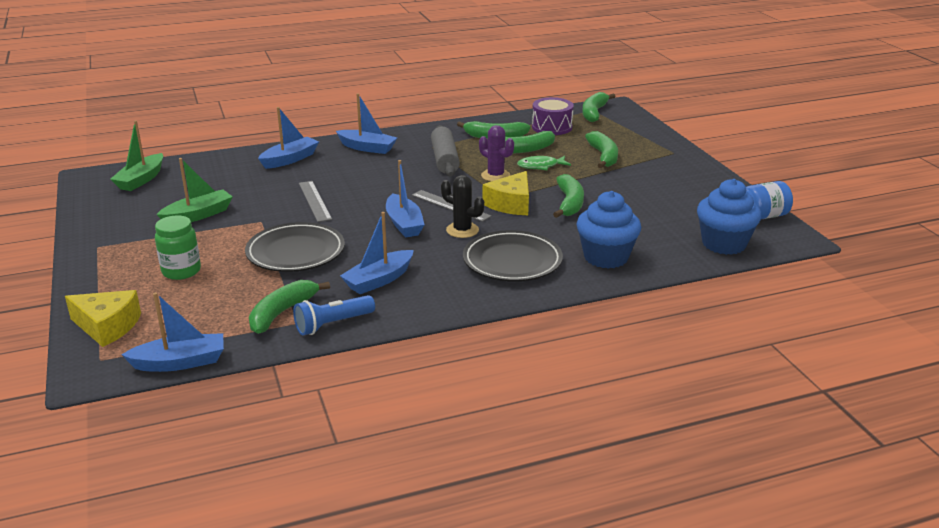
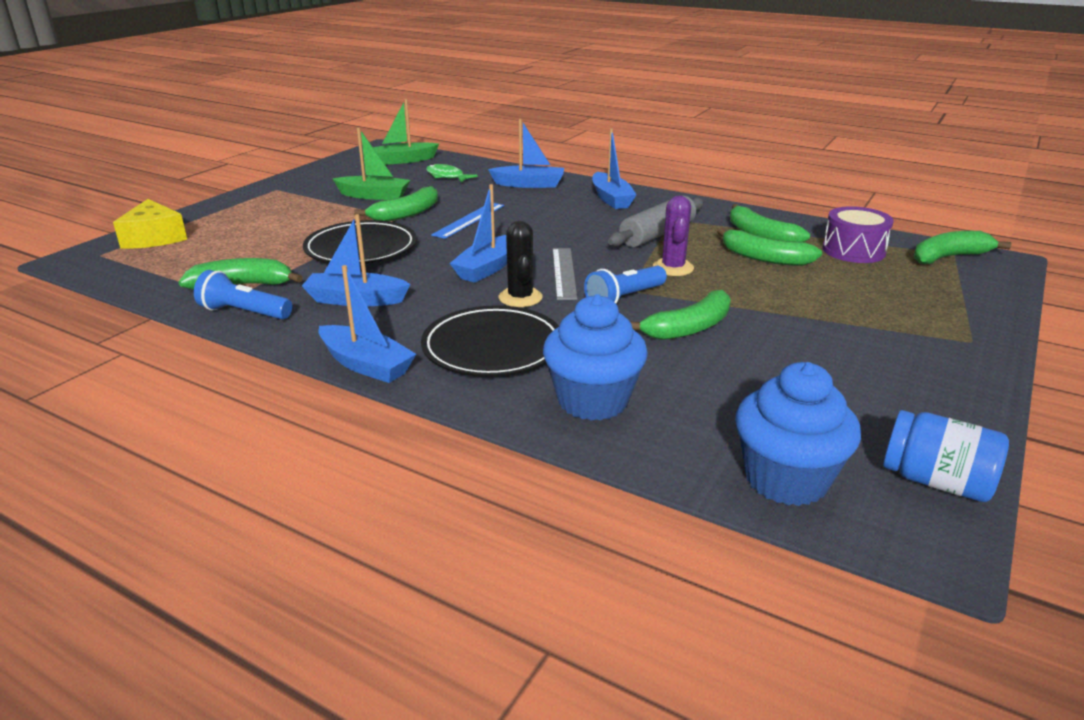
camera: 50 degrees right, 0 degrees up
(180, 362) = (118, 281): blue boat -> blue boat (366, 365)
(181, 271) = (271, 226): green jar -> none
(314, 201) = (469, 220): grey ruler -> blue ruler
(511, 204) = (624, 299): yellow cheese -> blue flashlight
(540, 166) = (745, 280): green fish -> green fish (447, 176)
(603, 156) = (852, 303): green banana -> green banana (406, 214)

